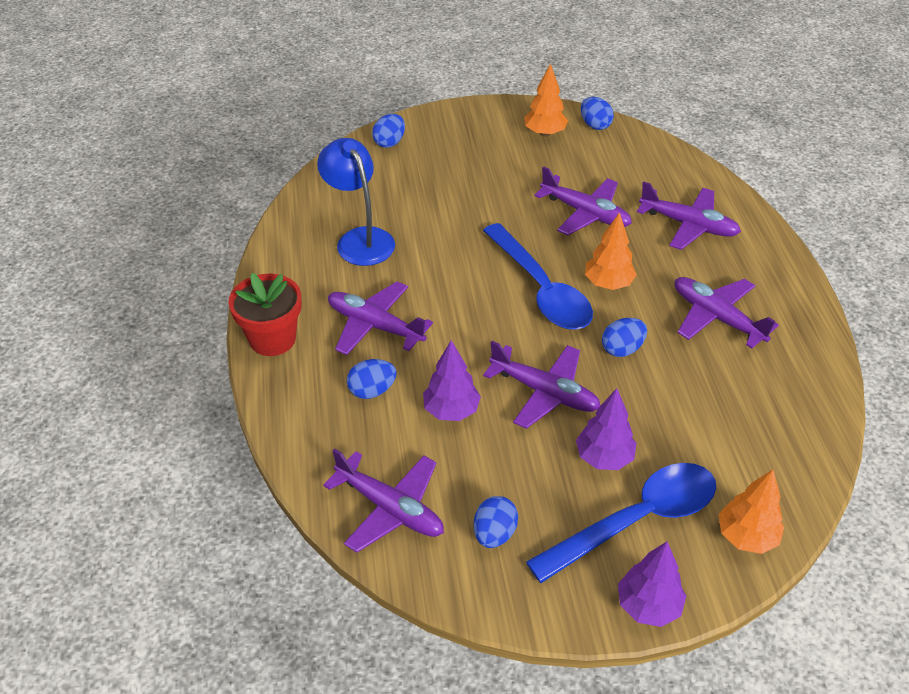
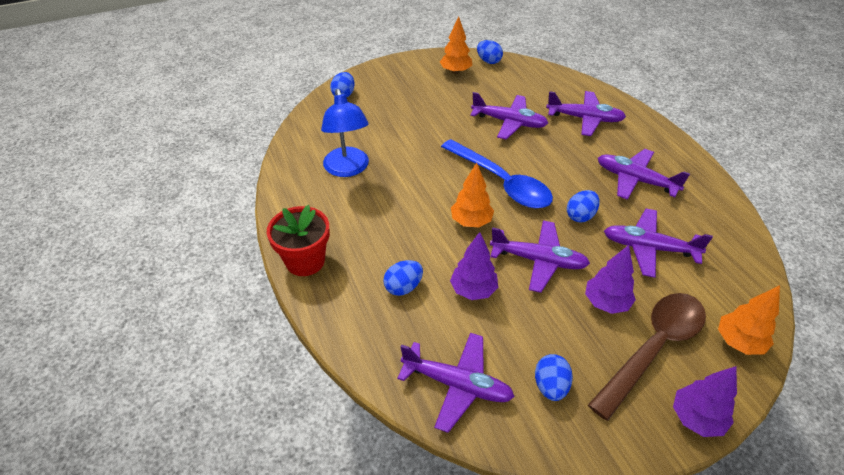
camera: 15 degrees left, 0 degrees up
(360, 239) = (348, 169): blue lamp -> blue lamp turned 150 degrees counterclockwise
(375, 326) = (385, 234): purple plane -> purple plane (648, 248)
(608, 284) = (548, 170): orange tree -> orange tree (471, 222)
(636, 520) = (653, 348): blue spoon -> brown spoon

